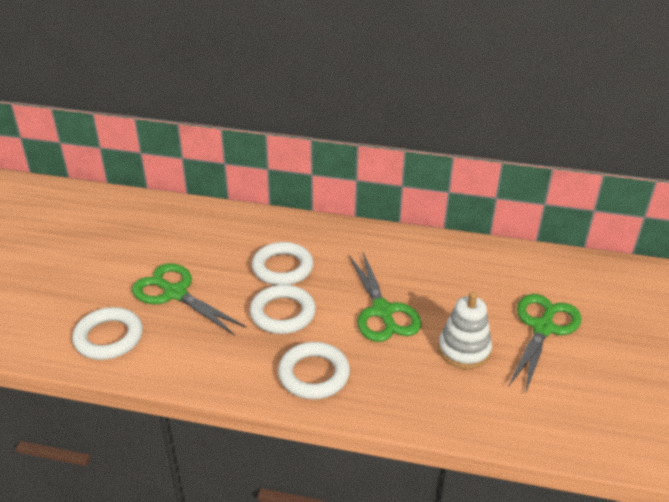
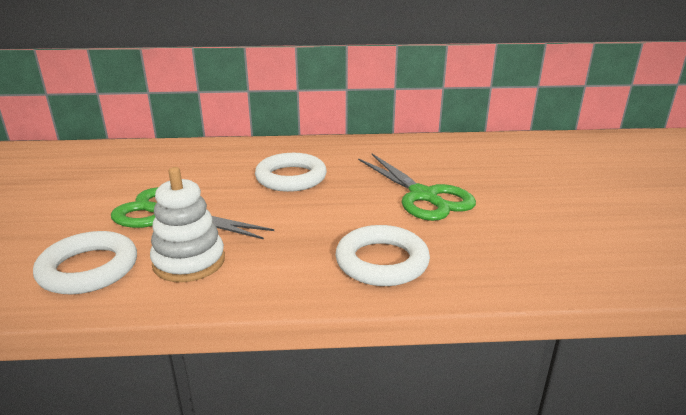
camera: 15 degrees left, 10 degrees down
(282, 313) = (311, 213): white ring -> none
(464, 350) = (534, 214): white stacking toy -> white stacking toy (189, 262)
(543, 328) = (595, 186): green scissors -> none

